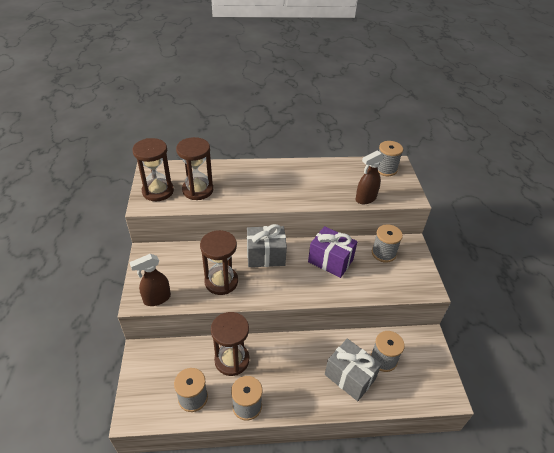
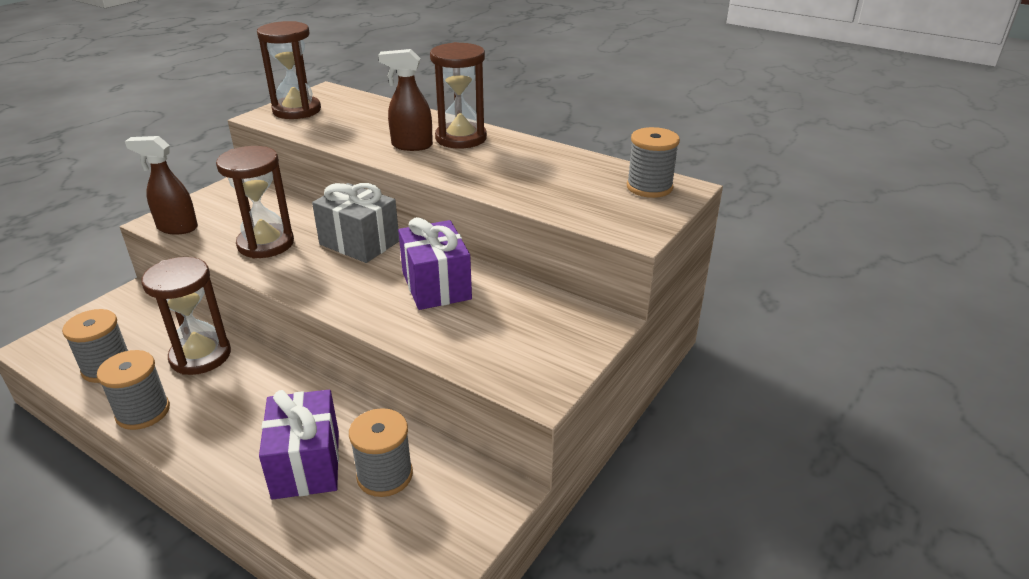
camera: 40 degrees right, 10 degrees down
(198, 190) = (341, 123): brown hourglass -> brown hourglass (461, 138)
(350, 376) = (306, 464): grey gift -> purple gift
(365, 199) = (551, 206): brown spray bottle -> brown spray bottle (411, 145)
(383, 253) = (533, 314): grey spool -> none

